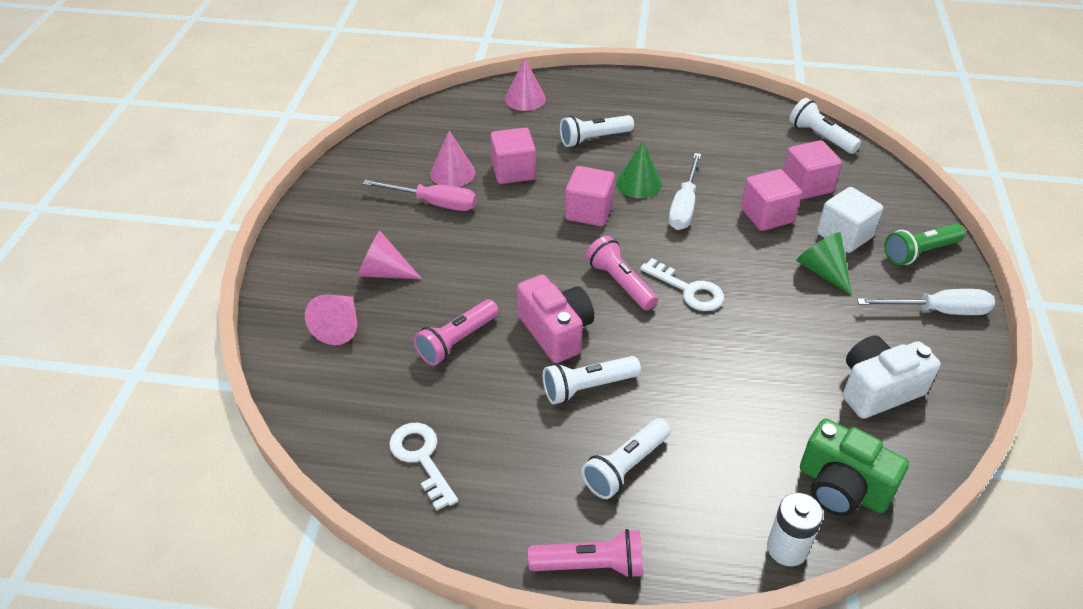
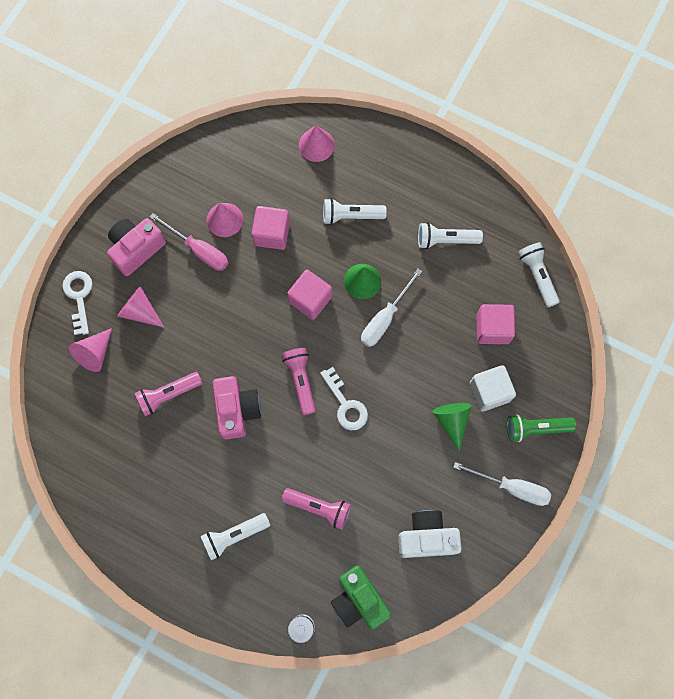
camera: 20 degrees right, 30 degrees up
(356, 220) = (136, 249): none -> pink camera
(421, 458) = (113, 483): white key -> white key (79, 297)
(587, 387) = (238, 465): white flashlight -> white flashlight (445, 240)
(591, 565) = (184, 595): pink flashlight -> pink flashlight (319, 508)
(767, 215) = (442, 350): pink cube -> none

